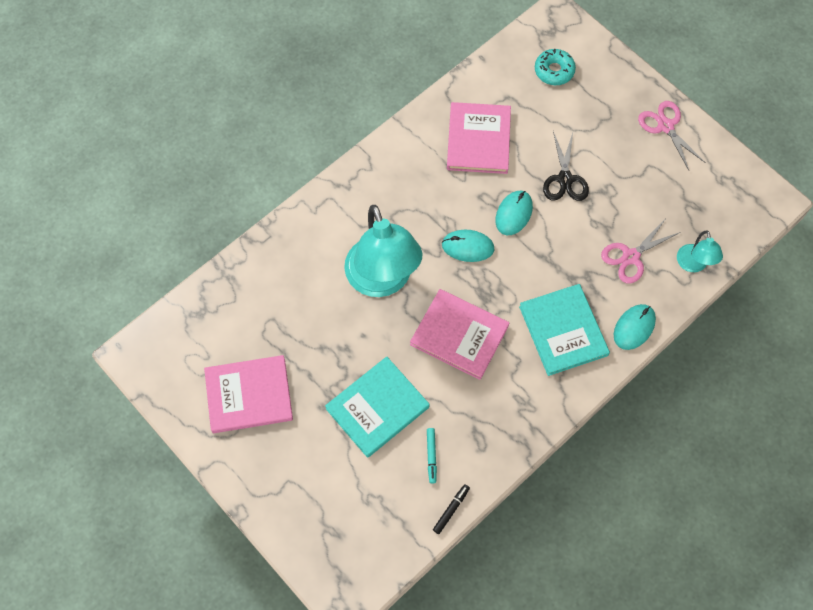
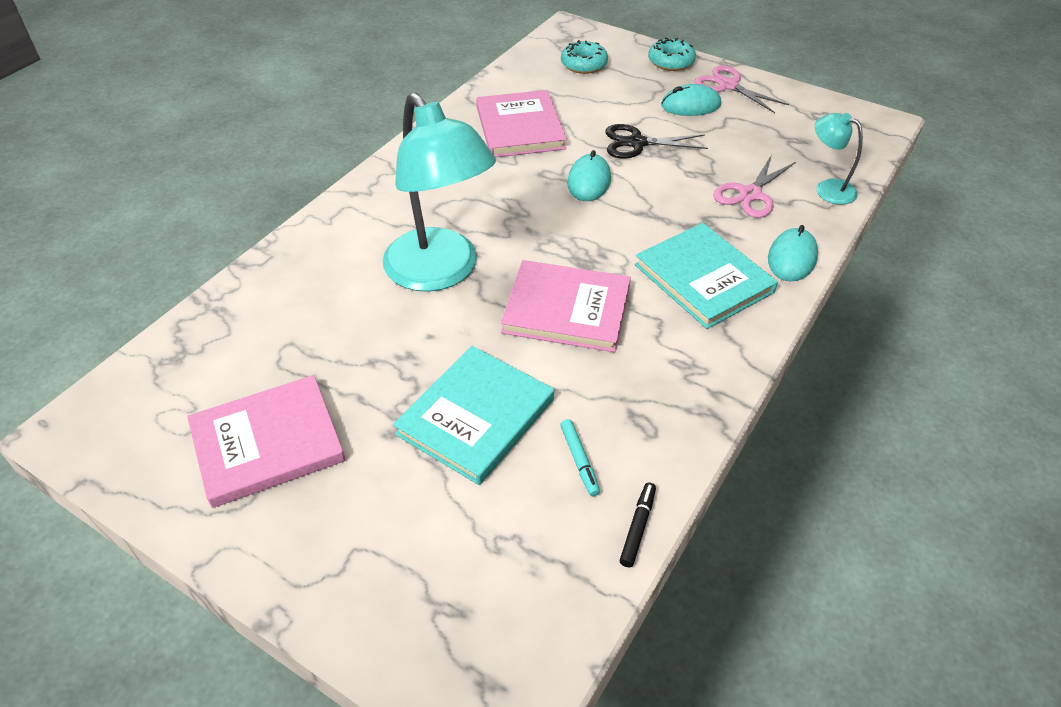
camera: 15 degrees left, 20 degrees down
(467, 247) = (543, 220): turquoise mouse -> turquoise mouse (690, 105)
(565, 179) = (636, 143): black scissors -> black scissors turned 105 degrees clockwise
(629, 83) = (671, 62): none -> turquoise donut
(693, 265) = (828, 188): turquoise lamp -> turquoise lamp turned 150 degrees clockwise

